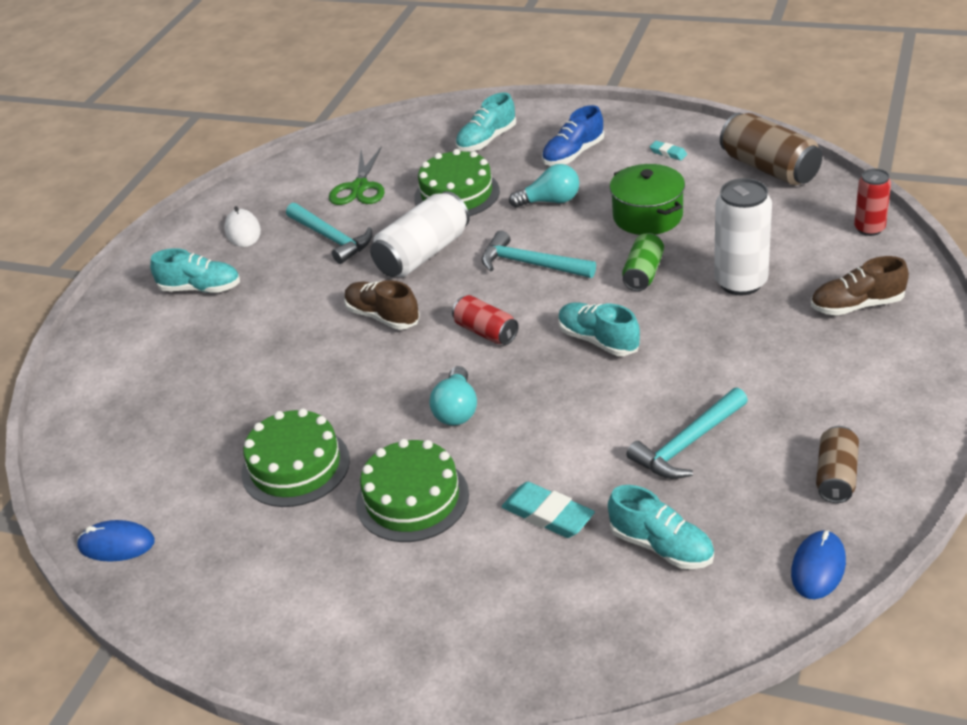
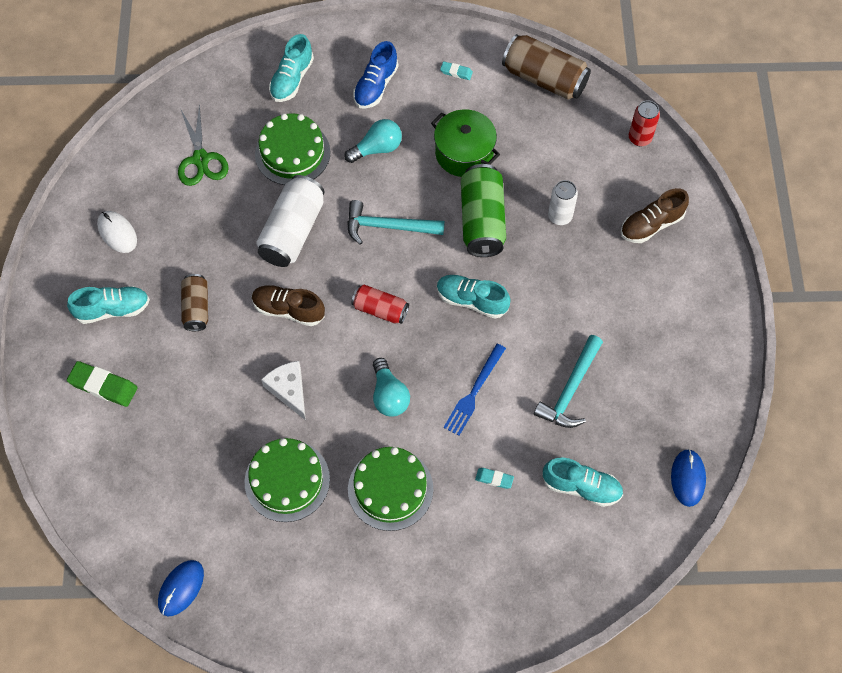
camera: 25 degrees left, 25 degrees up
(116, 544) = (181, 588): blue mouse -> blue mouse turned 45 degrees counterclockwise
(151, 348) = (103, 386): none -> green eraser
(331, 238) = (203, 228): turquoise hammer -> none
(344, 385) = (289, 390): none -> white cheese
(548, 515) = (494, 479): turquoise eraser -> turquoise eraser, size x0.54
(562, 424) = (474, 392): none -> blue fork
(643, 273) = (482, 220): green can -> green can, size x1.68
(740, 282) = (560, 216): white can -> white can, size x0.60
(836, 476) = (679, 396): brown can -> brown can (196, 308)

